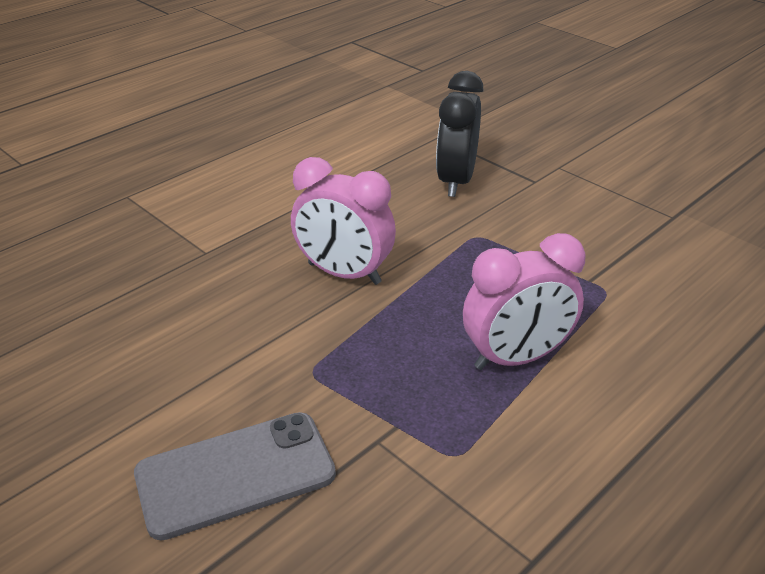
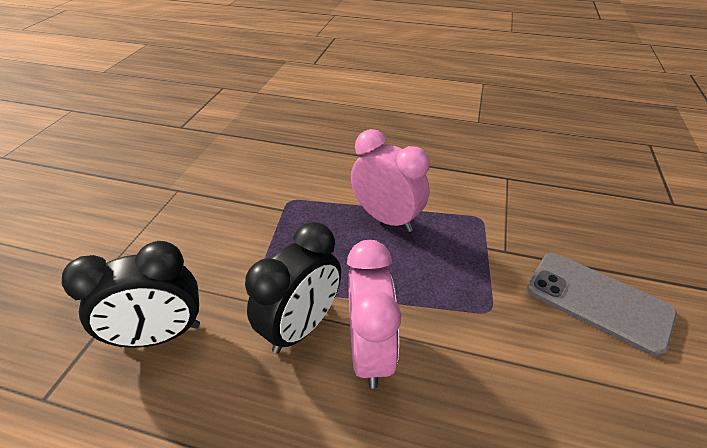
camera: 120 degrees left, 5 degrees up
(404, 246) = (301, 326): none -> black clock

